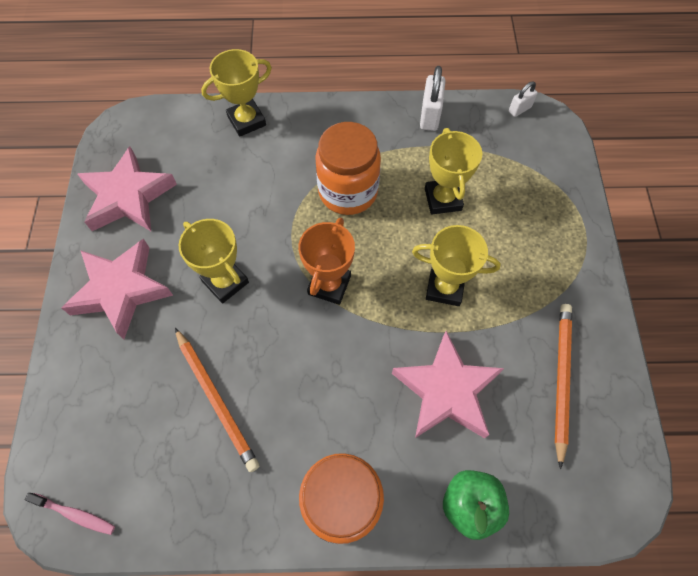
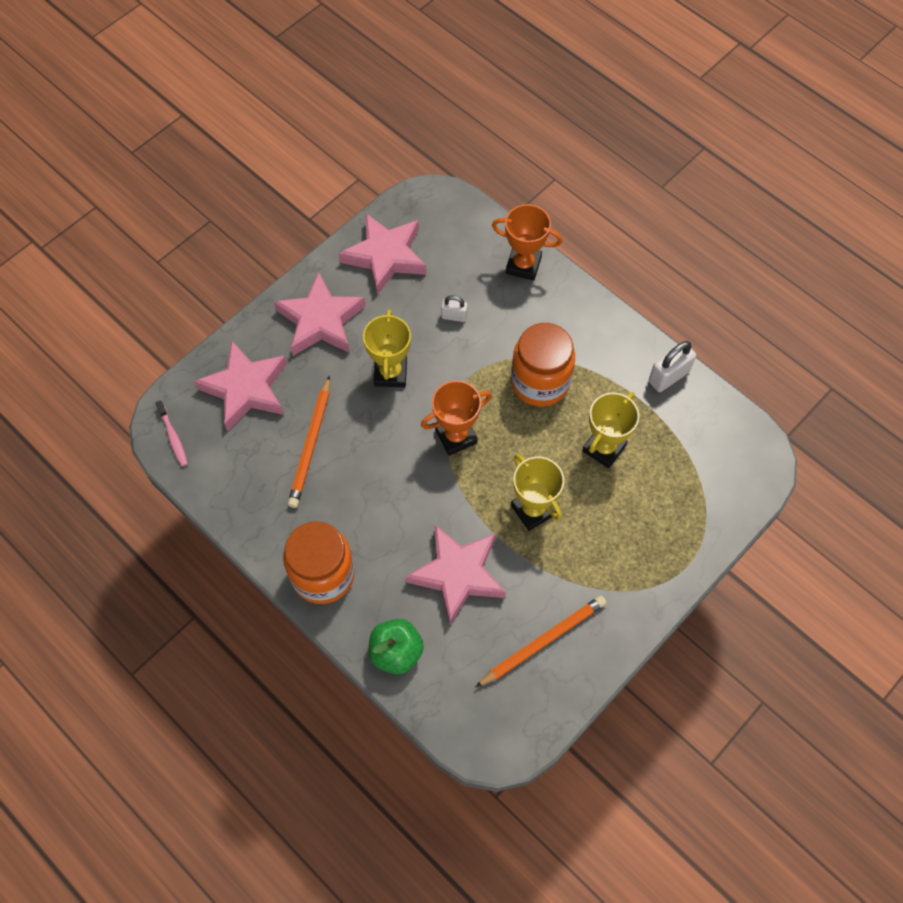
camera: 45 degrees right, 0 degrees up
(107, 405) = (246, 389): none -> pink star
(246, 121) = (523, 265): yellow trophy -> orange trophy
(519, 109) = (749, 433): white padlock -> white padlock (454, 316)

